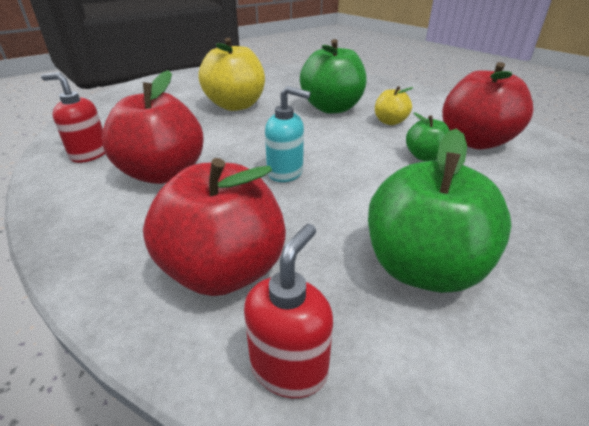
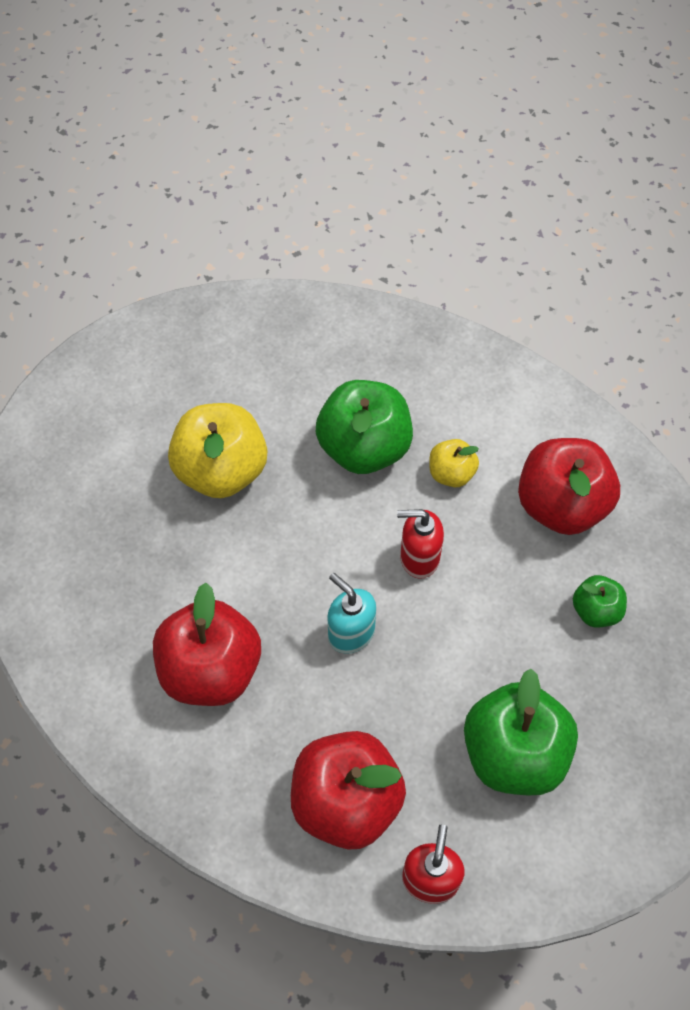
camera: 15 degrees left, 25 degrees up
(89, 154) = (95, 652): red soap dispenser -> red soap dispenser (419, 558)
(285, 172) = (351, 633): turquoise soap dispenser -> turquoise soap dispenser turned 135 degrees counterclockwise
(424, 157) = (502, 558): green apple -> green apple (595, 611)

